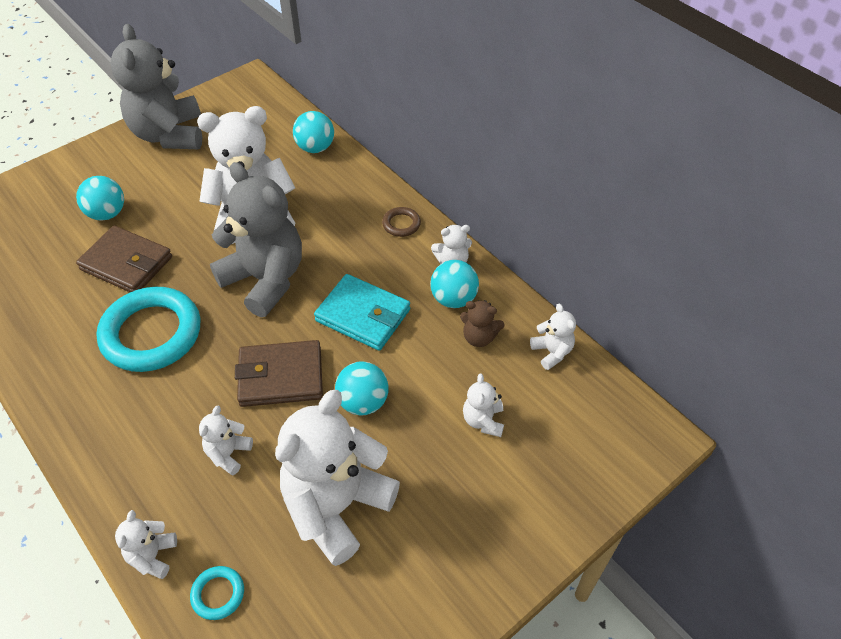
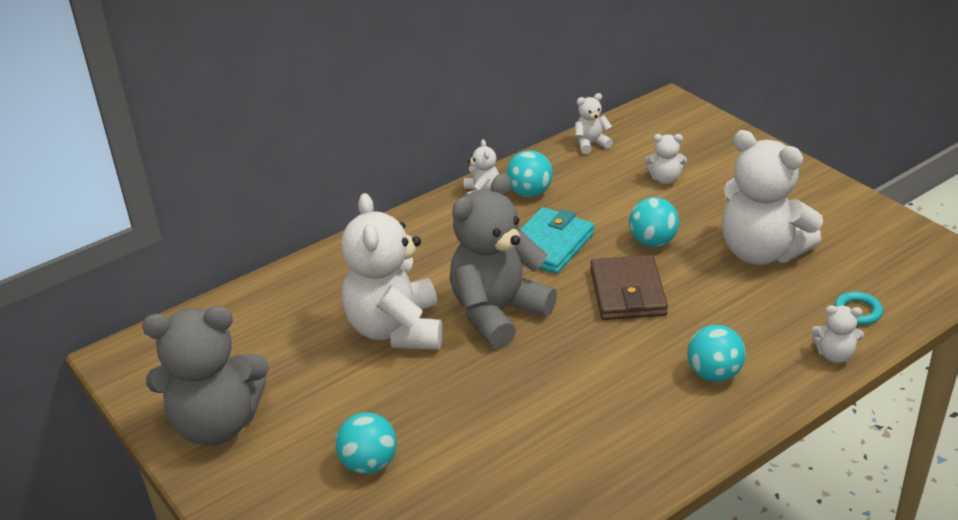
camera: 85 degrees left, 15 degrees down
(126, 263) = (463, 430): brown wallet -> none
(151, 334) = (575, 392): turquoise ring -> none
(228, 453) = (720, 319): white teddy bear -> none
(315, 148) = (283, 289): turquoise ball -> turquoise ball (714, 374)
(401, 224) = (424, 224): brown ring -> none
(479, 337) = (575, 179): brown teddy bear -> none

